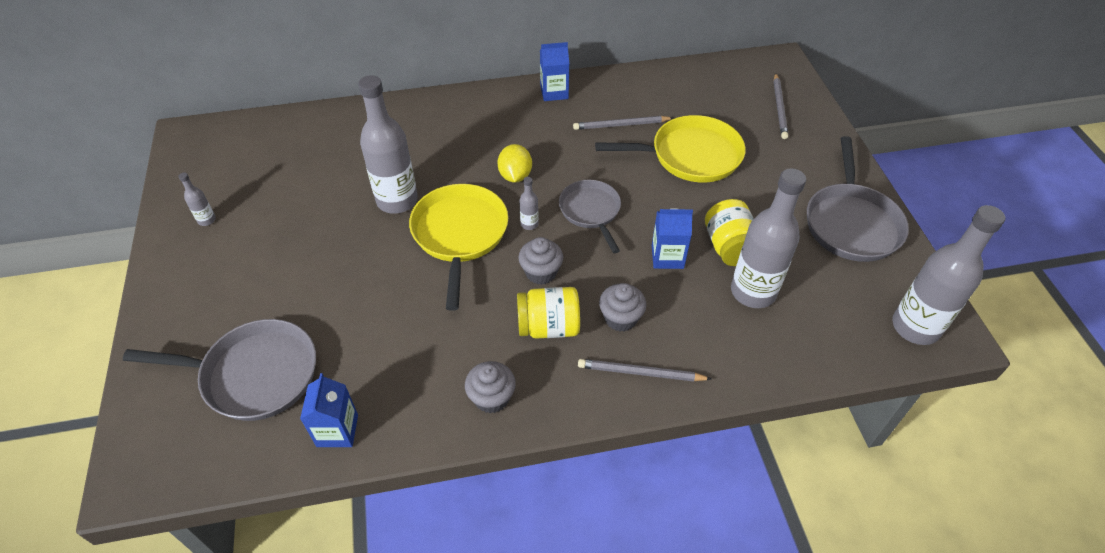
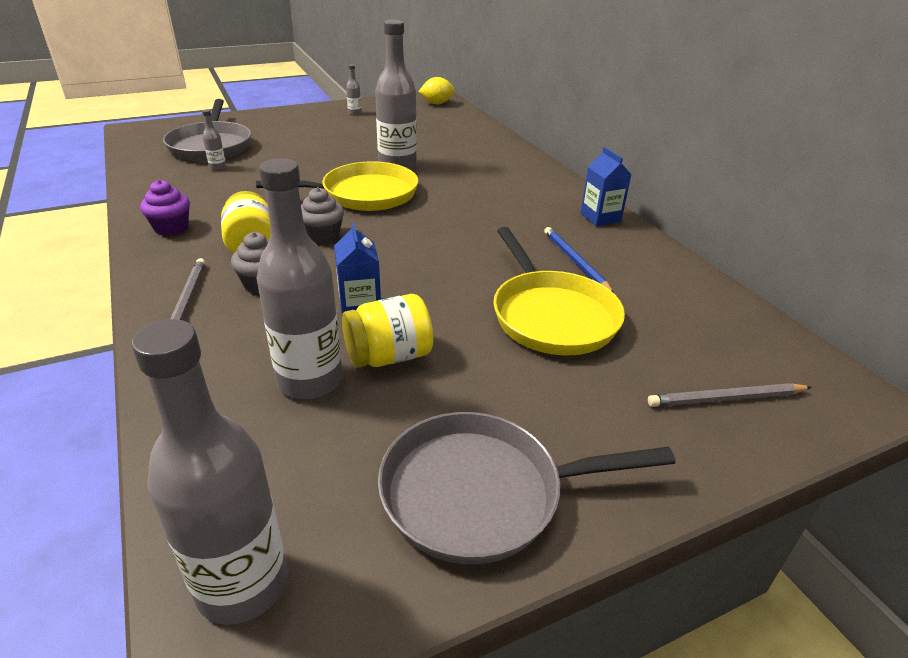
camera: 75 degrees right, 15 degrees down
(337, 430) = (154, 176): blue carton -> none
(491, 398) = (171, 228): grey cupcake -> purple cupcake
(515, 176) = (454, 210): yellow lemon -> yellow lemon (436, 103)
(529, 224) = (387, 224): grey bottle -> grey bottle (218, 168)
(591, 211) = (418, 254): grey pan -> none
(621, 125) = (575, 262): grey pencil -> blue pencil

